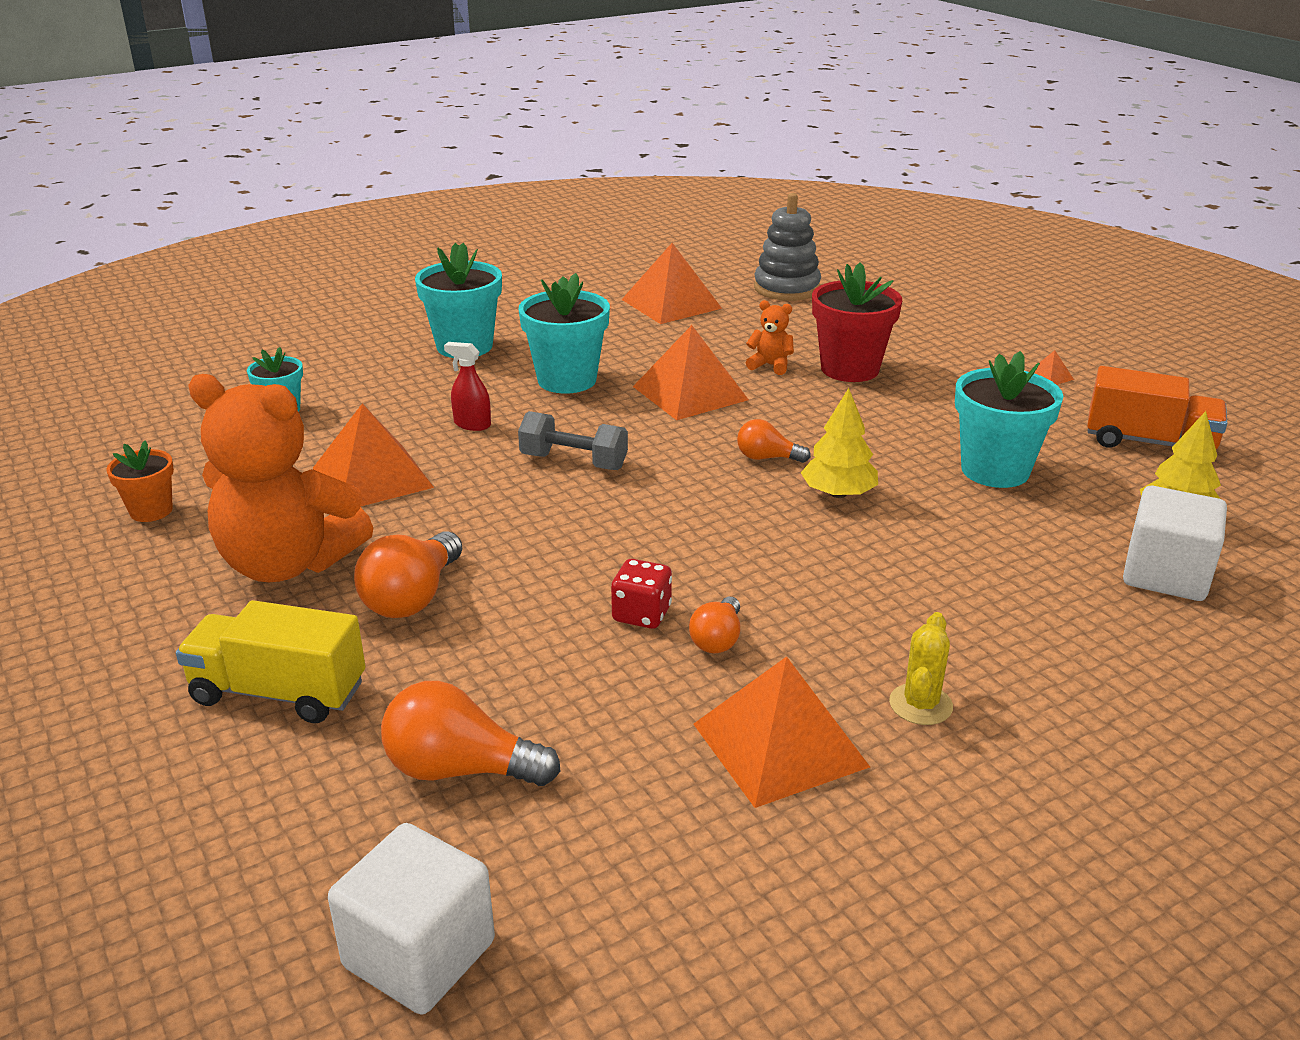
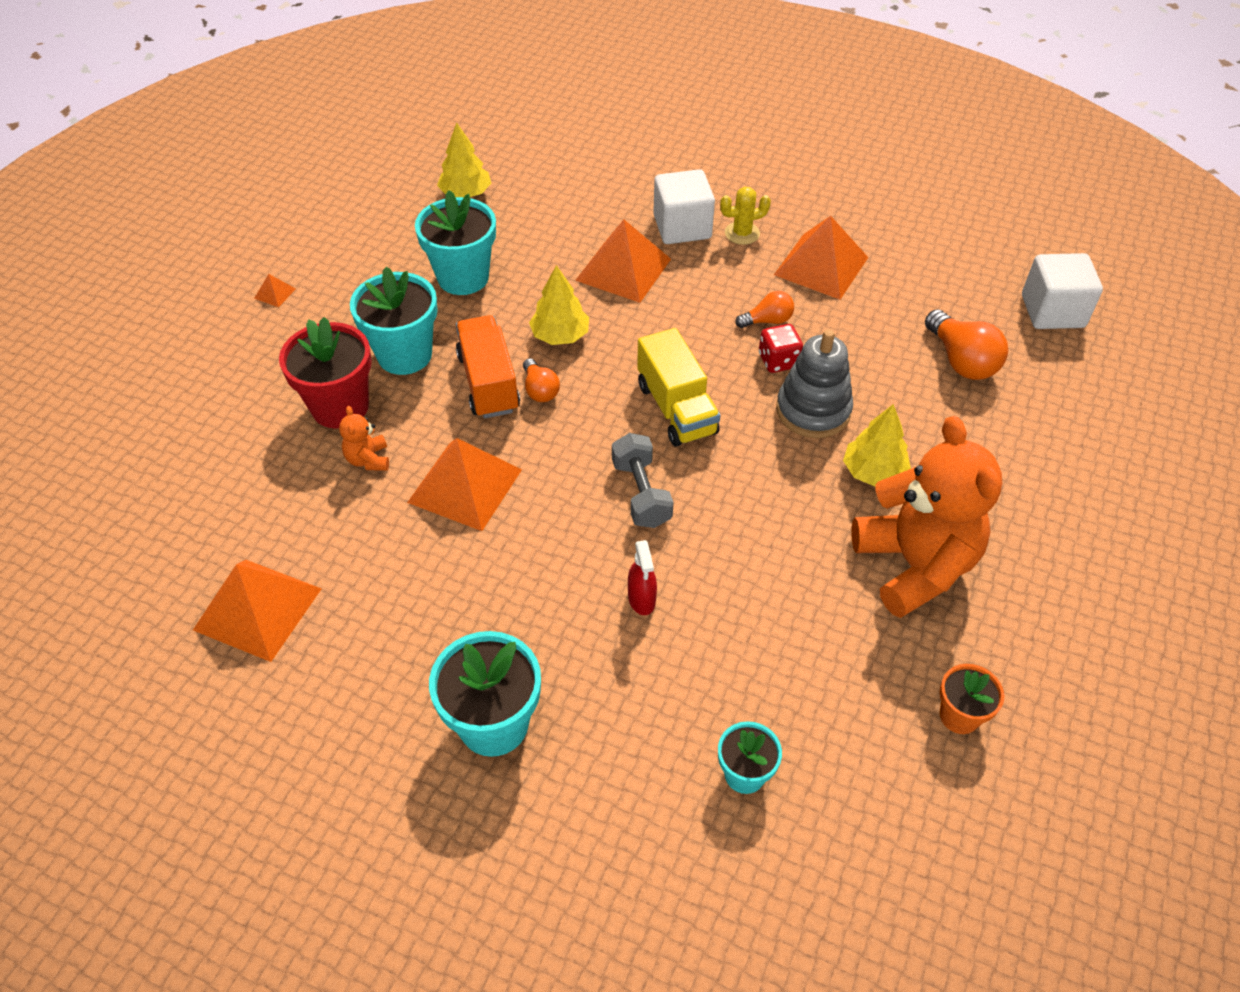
camera: 125 degrees left, 20 degrees up
(279, 692) = (1005, 470): yellow truck -> yellow truck (676, 409)
(372, 477) = (777, 604): orange pyramid -> orange pyramid (623, 269)
(412, 597) = (873, 472): orange light bulb -> yellow tree
(567, 380) = (505, 586): turquoise flower pot -> turquoise flower pot (404, 355)
(786, 288) = (154, 532): grey stacking toy -> grey stacking toy (813, 410)
(1149, 442) = (362, 223): orange truck -> orange truck (488, 383)
(1165, 575) = (537, 185): white cube -> white cube (682, 227)

